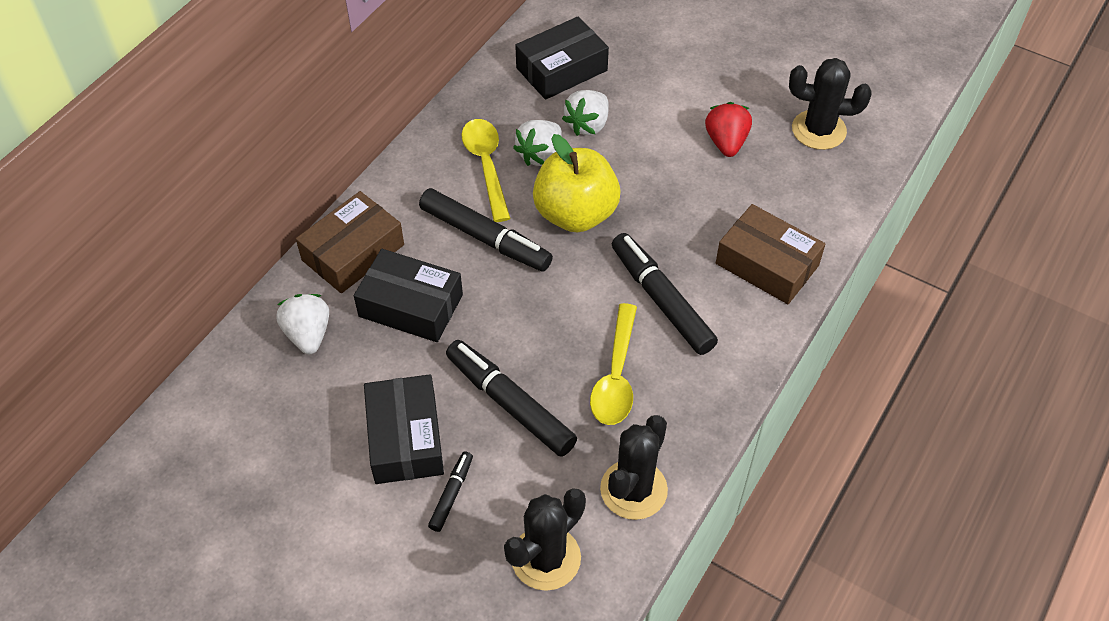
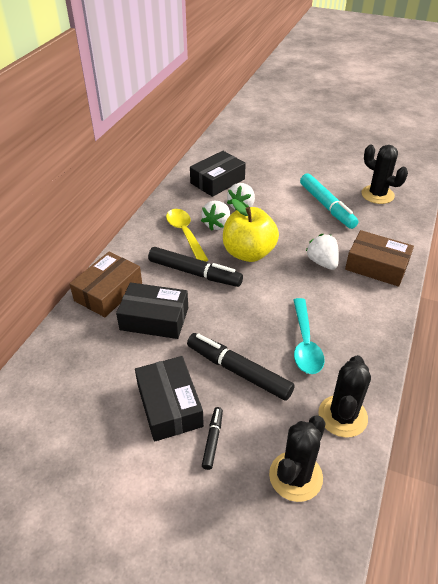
camera: 10 degrees left, 10 degrees down
(308, 334) = (85, 346): white strawberry -> white strawberry (322, 262)
(616, 376) = (305, 343): yellow spoon -> turquoise spoon
(661, 300) = (319, 294): black marker -> none
(726, 142) = (327, 206): red strawberry -> turquoise marker
(818, 130) = (377, 195): black cactus -> black cactus turned 45 degrees clockwise

